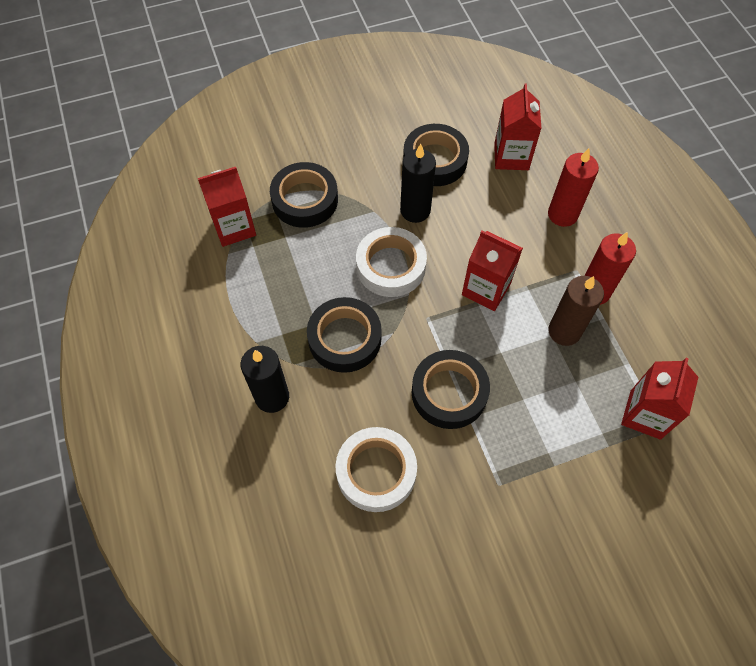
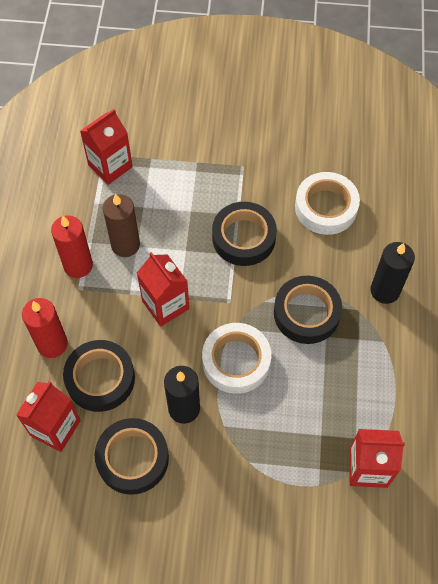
camera: 155 degrees left, 0 degrees up
(305, 200) = (285, 469): black tape -> black tape (100, 378)

